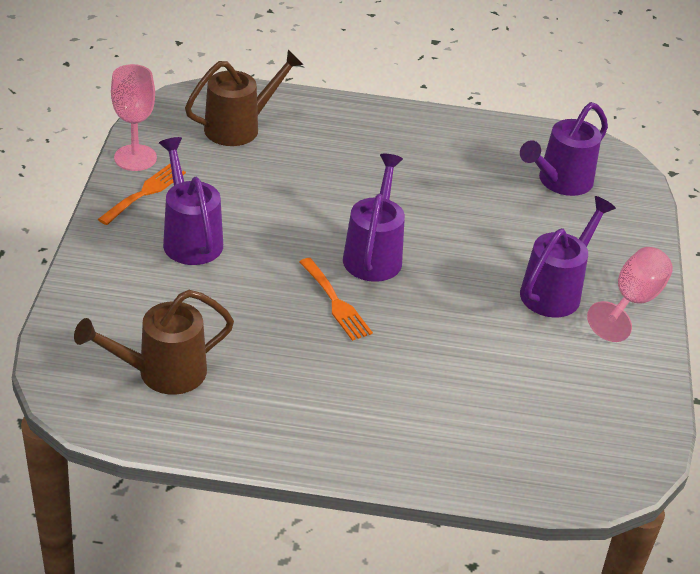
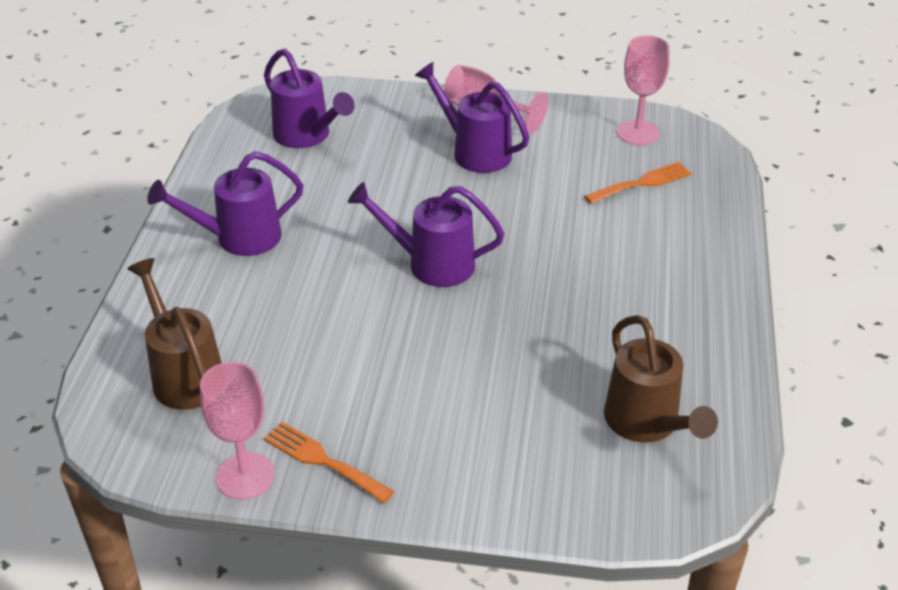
camera: 85 degrees left, 0 degrees up
(190, 238) = (413, 412): purple watering can -> purple watering can (238, 238)
(336, 303) = (512, 292): orange fork -> orange fork (642, 183)
(618, 423) = (638, 133): none -> pink goblet

